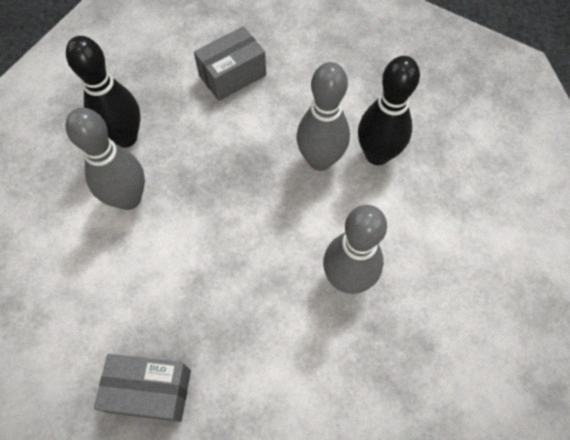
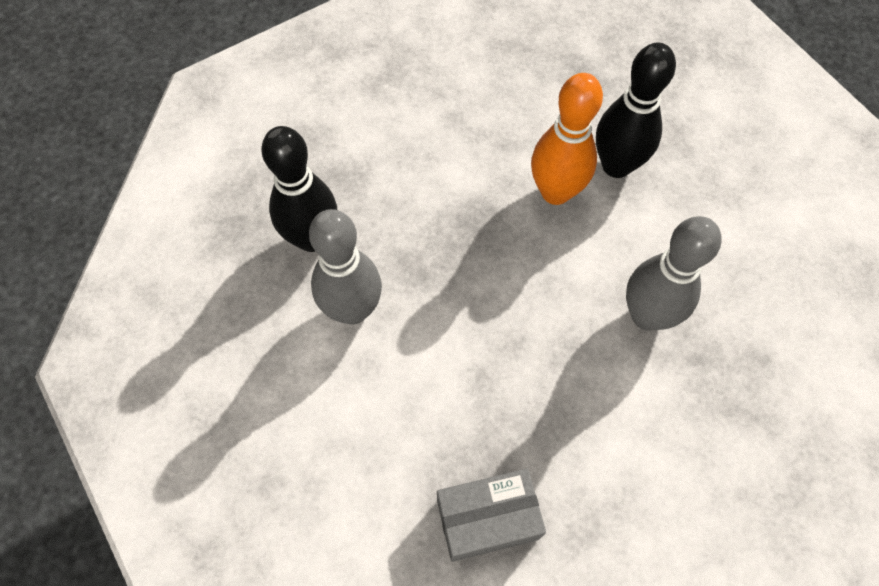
camera: 20 degrees left, 0 degrees up
(232, 75) = (406, 123): grey box -> none
(320, 160) = (555, 192): grey bowling pin -> orange bowling pin

